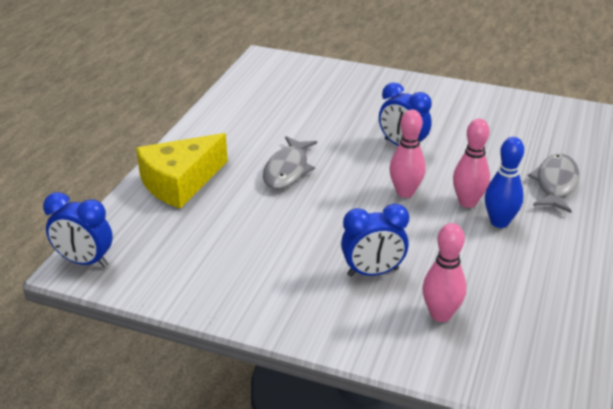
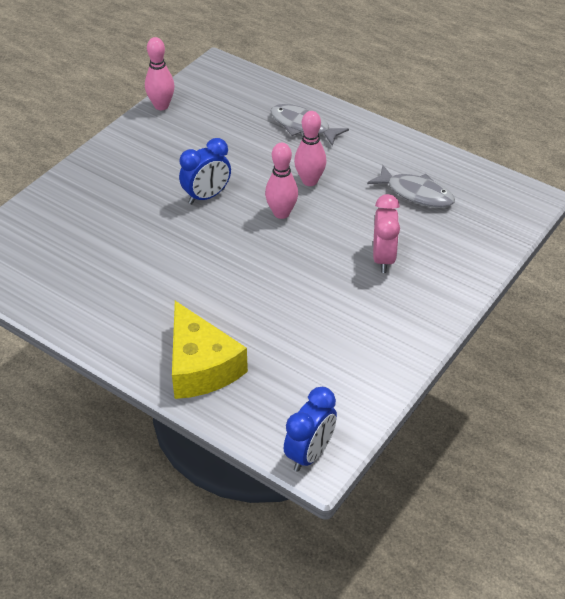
camera: 75 degrees left, 10 degrees up
(287, 170) = (213, 282): grey fish -> grey fish (416, 193)
(373, 272) = (383, 258): blue clock -> pink clock
(440, 314) = (442, 234): pink bowling pin -> pink bowling pin (161, 106)
(499, 222) = (342, 171): blue bowling pin -> none

